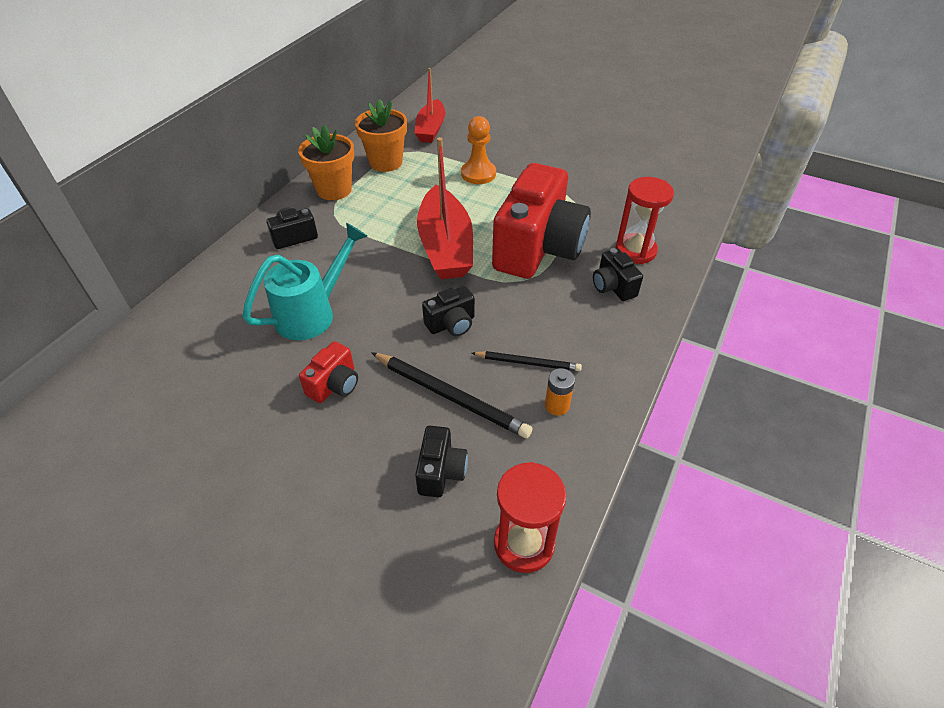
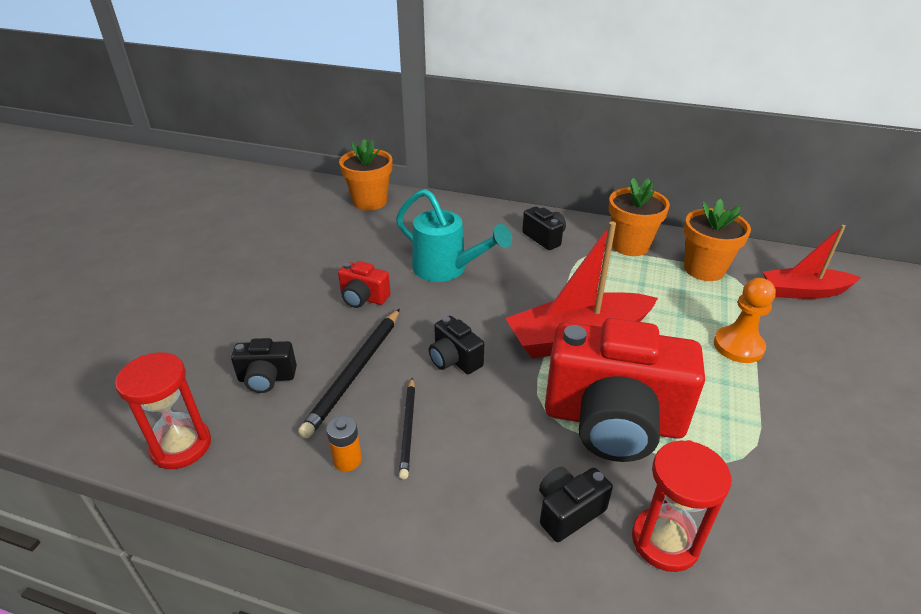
camera: 80 degrees right, 10 degrees down
(127, 369) = (370, 201): none -> orange flower pot

